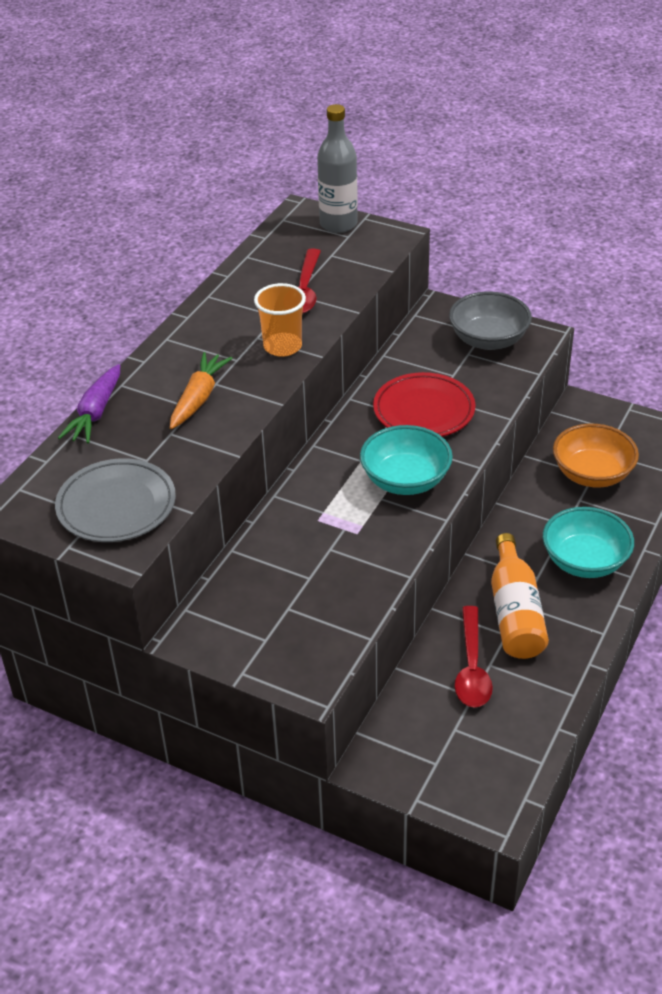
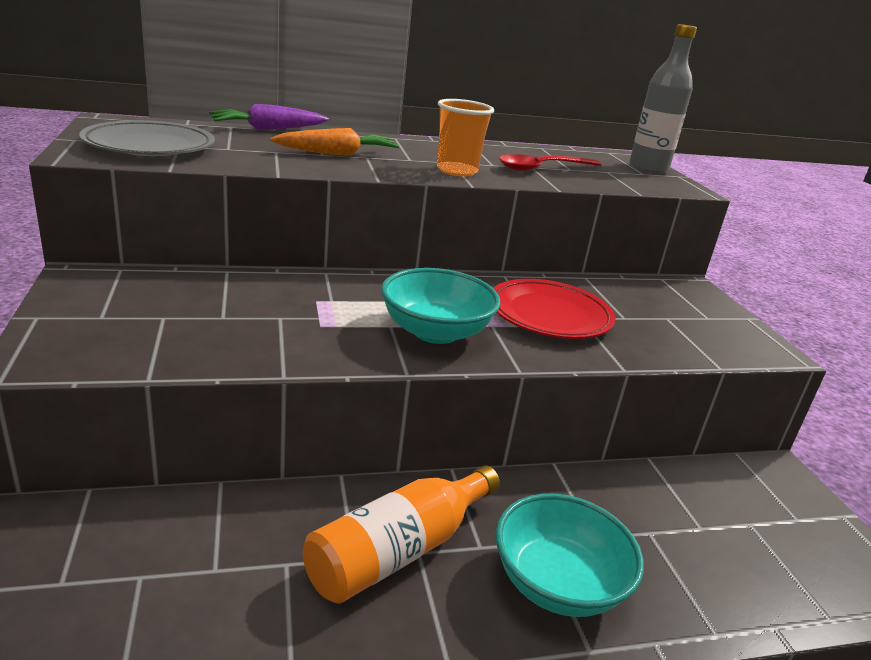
camera: 45 degrees right, 15 degrees down
(472, 668) = (266, 548): red spoon -> none
(488, 340) = (705, 323): grey bowl -> none
(592, 474) = (702, 526): orange bowl -> none

